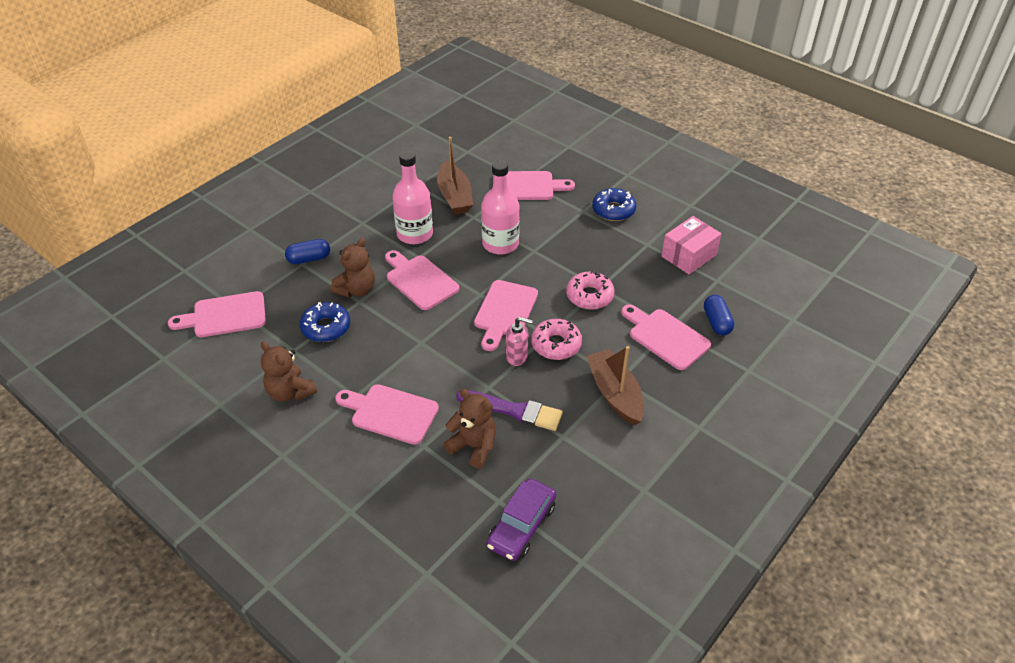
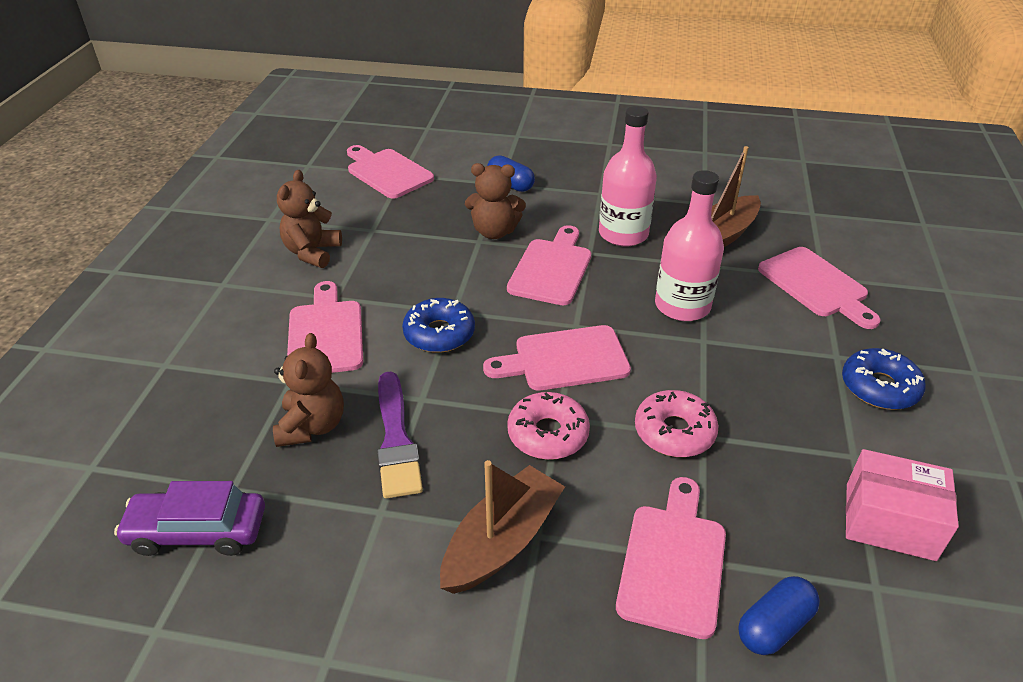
camera: 60 degrees right, 5 degrees down
(326, 327) = (421, 236): blue donut -> blue donut (439, 333)
(517, 357) = (494, 404): pink soap dispenser -> none

